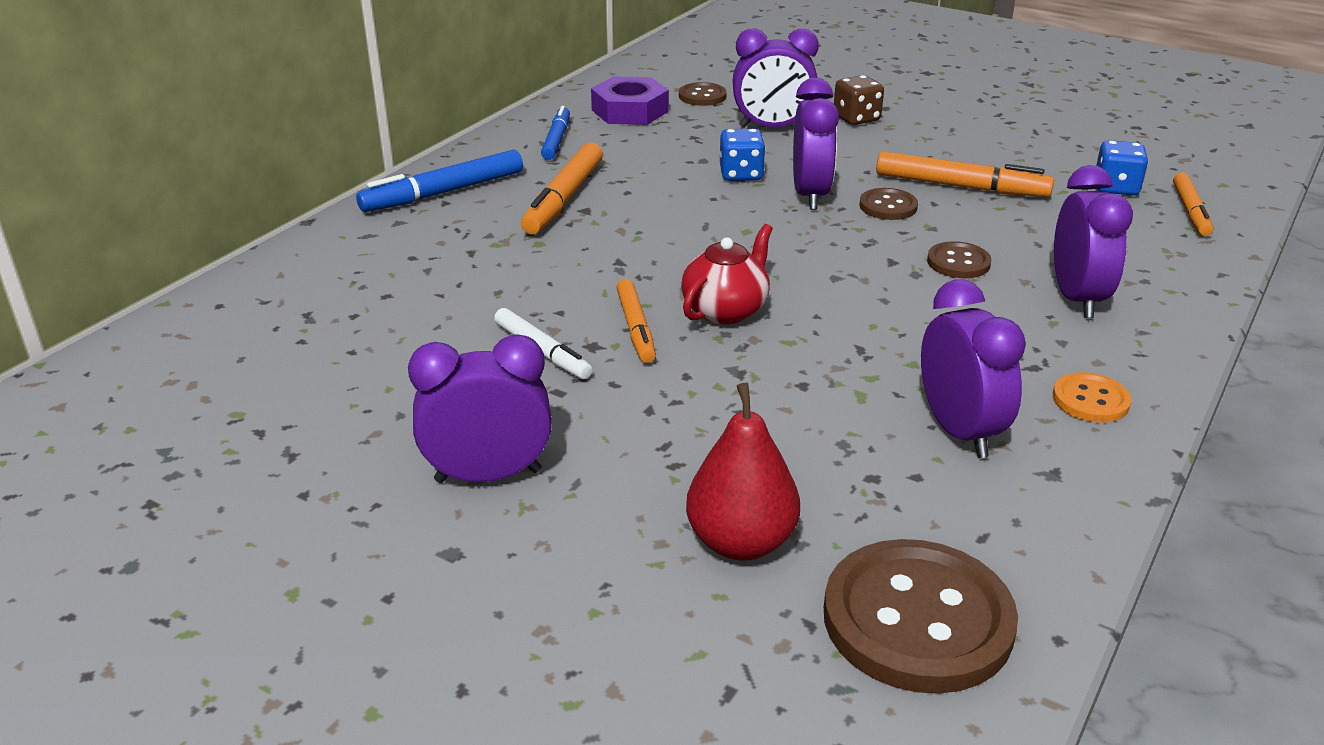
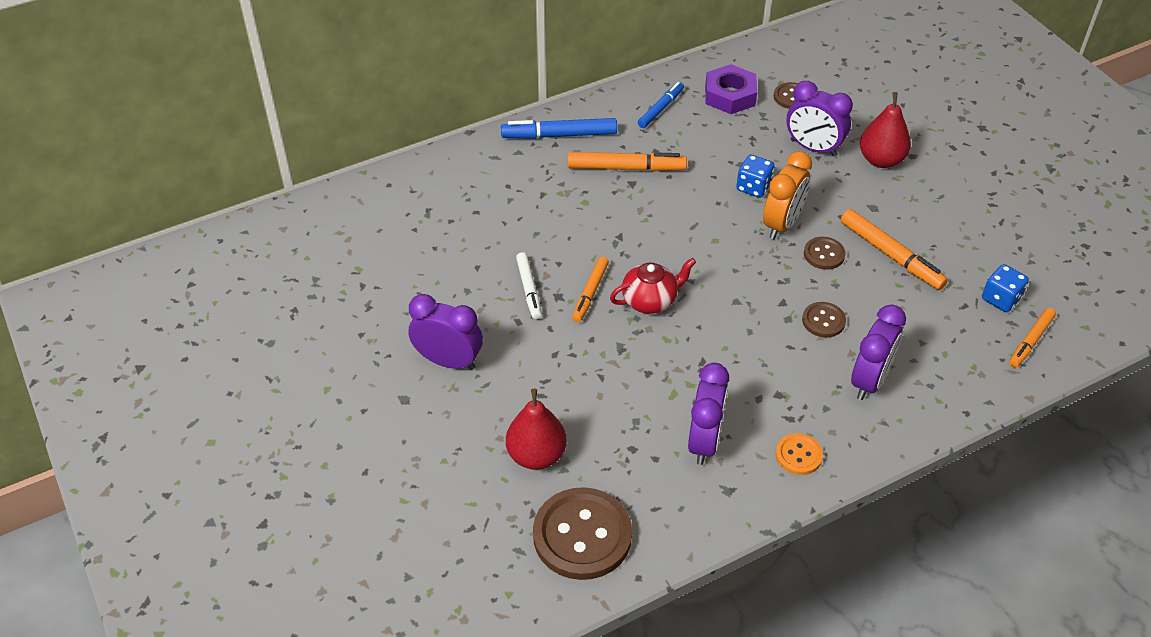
camera: 30 degrees right, 15 degrees up
(564, 199) = (626, 168): orange marker -> orange marker turned 135 degrees counterclockwise
(810, 195) = (782, 224): purple clock -> orange clock
(856, 118) = (881, 160): brown dice -> red pear

